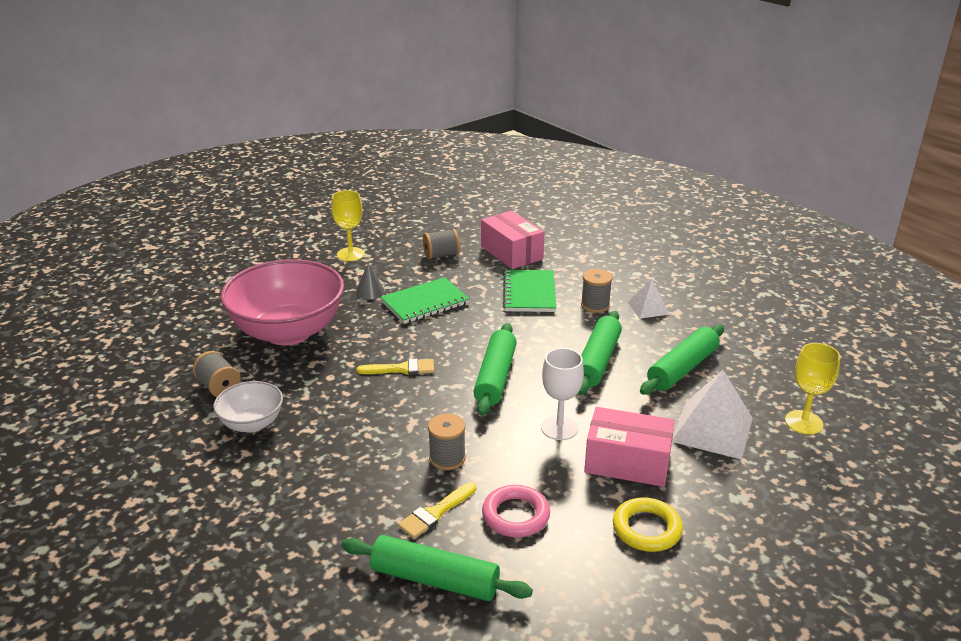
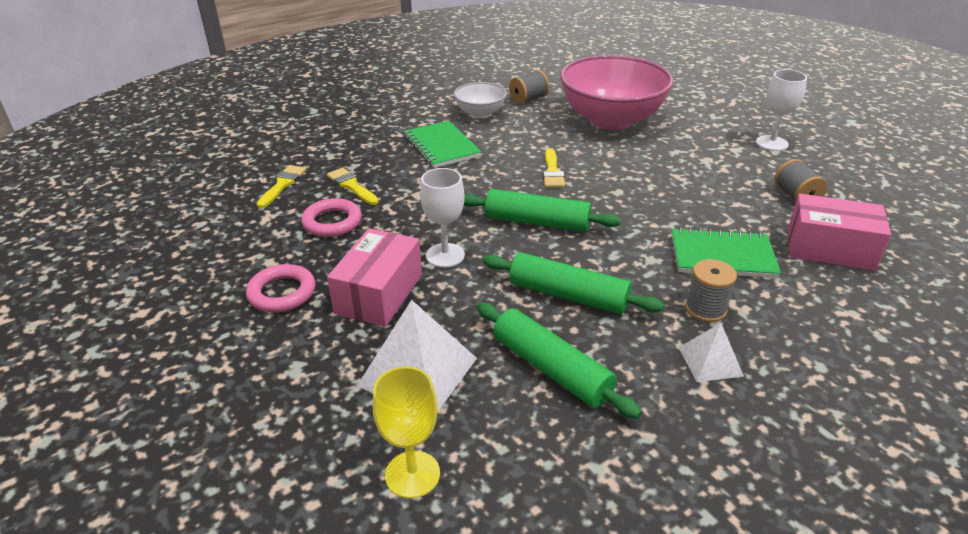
camera: 95 degrees right, 5 degrees up
(350, 254) = (772, 143): yellow goblet -> white goblet
(370, 291) = (694, 155): grey cone -> none
(425, 303) = (679, 185): green notebook -> green notebook (441, 146)
(435, 579) = (282, 184): green rolling pin -> yellow brush
(447, 458) = (416, 192): grey spool -> none
(511, 253) = (829, 249): pink box -> pink box turned 45 degrees clockwise
(646, 529) = (282, 293): yellow ring -> pink ring

